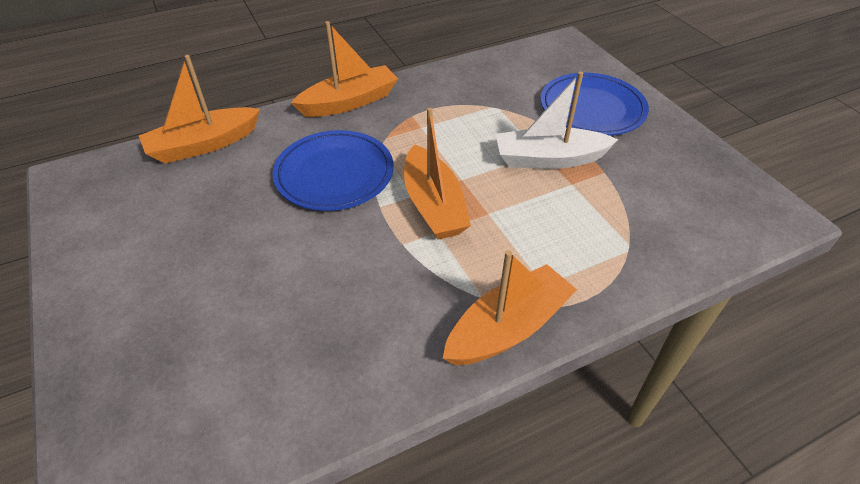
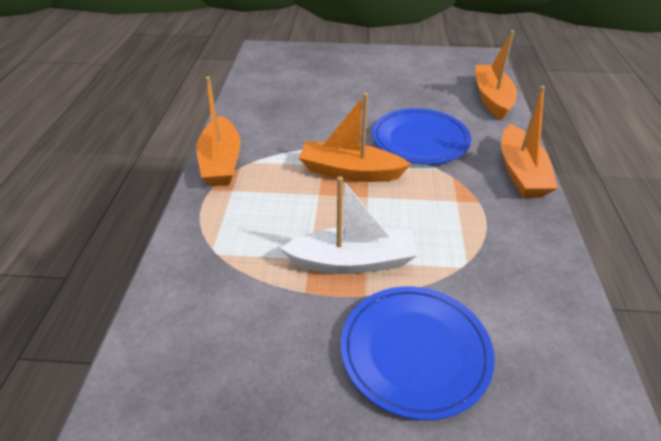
camera: 120 degrees right, 5 degrees down
(549, 159) = (352, 261): white boat -> white boat turned 60 degrees clockwise

